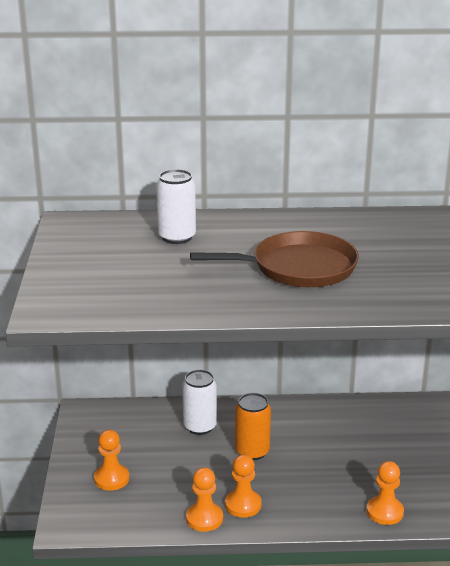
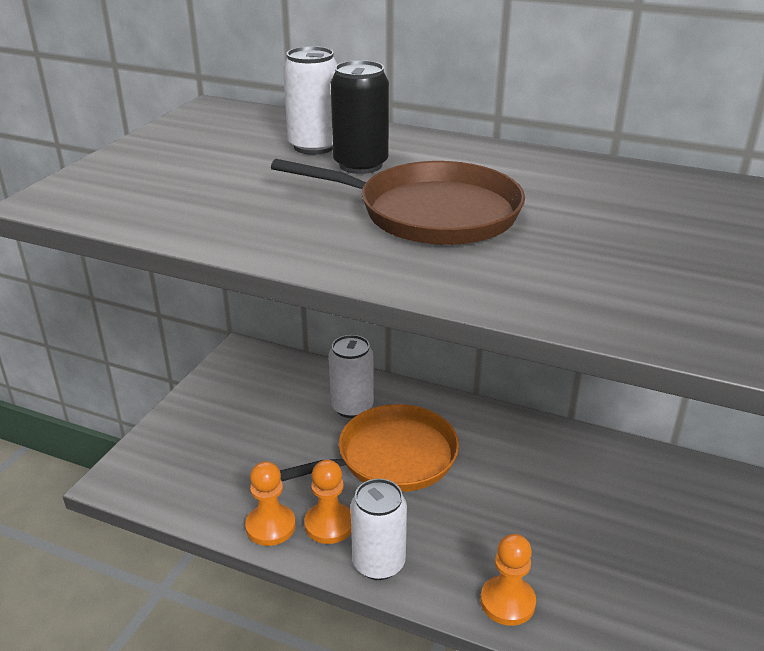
camera: 25 degrees right, 5 degrees up
(111, 478) = (207, 440): orange pawn -> none
(222, 244) = (360, 165): none -> black can
(252, 451) = (391, 457): orange can -> orange pan
(292, 516) = (378, 563): none -> white can

